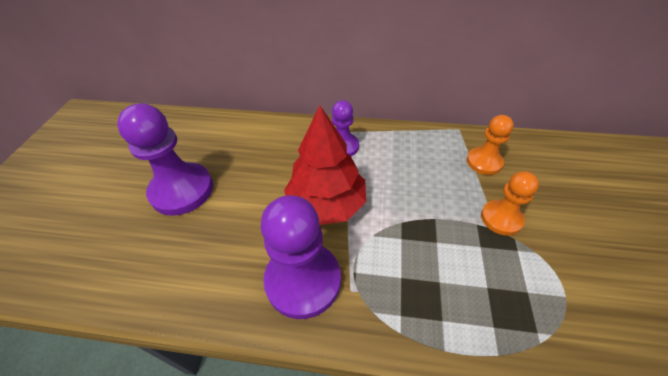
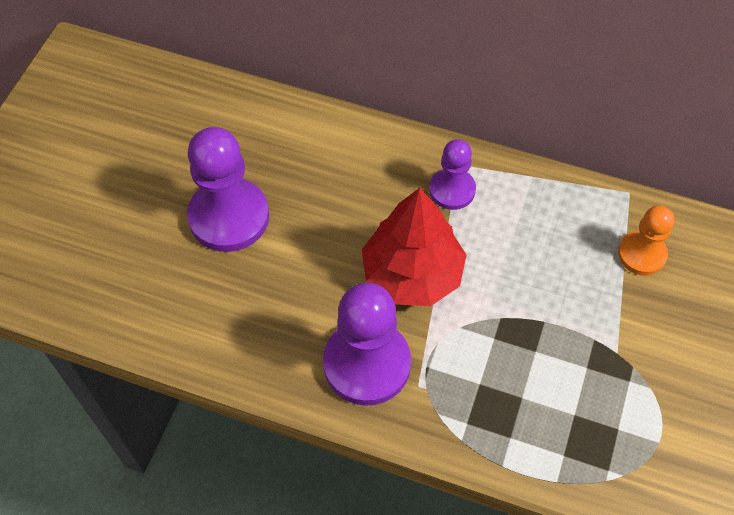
camera: 10 degrees right, 10 degrees up
(501, 218) = (628, 338): orange pawn -> none

